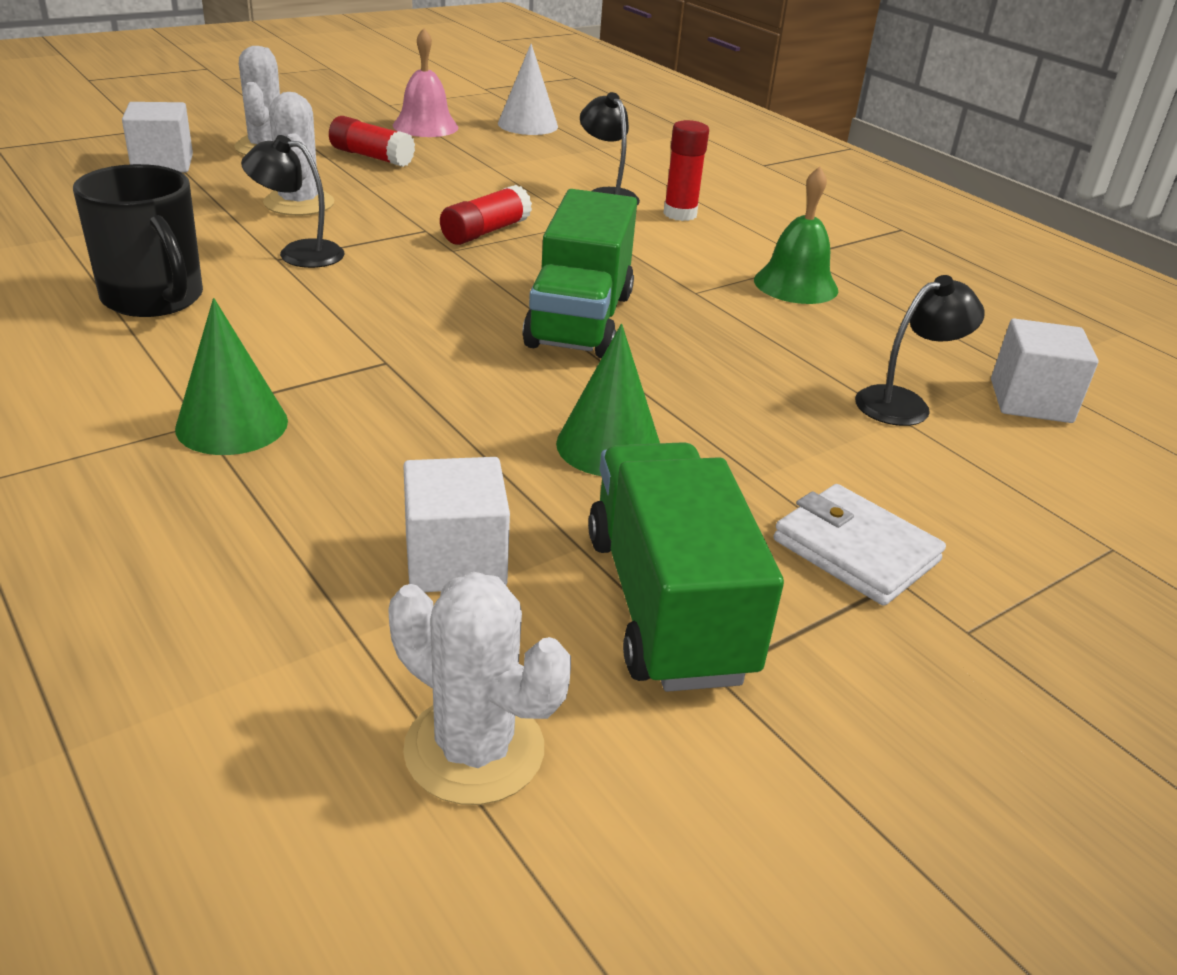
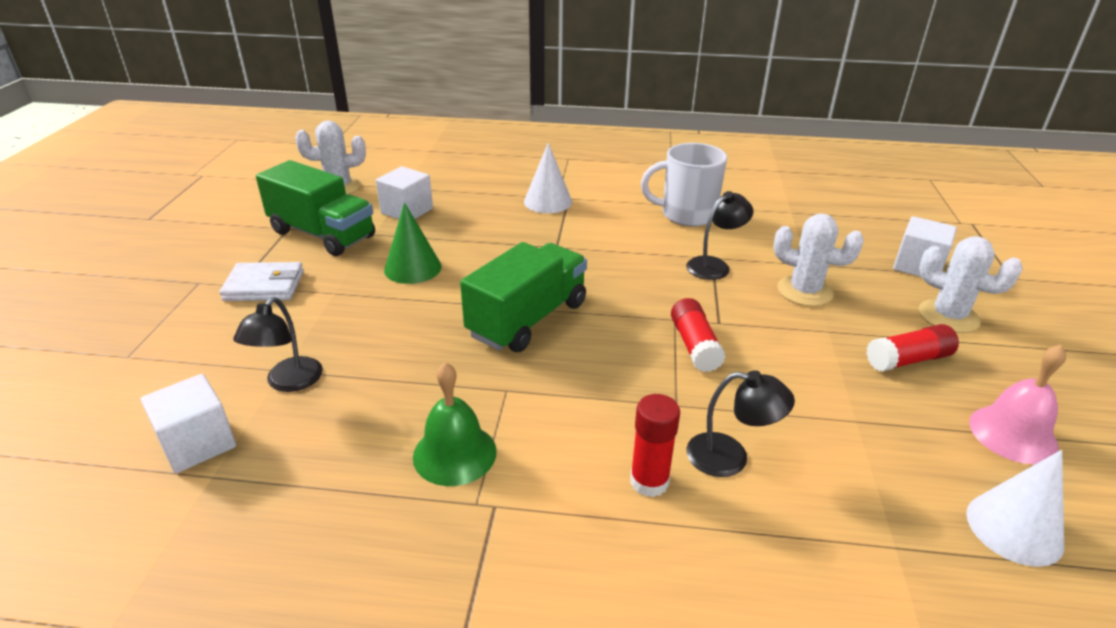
camera: 135 degrees right, 0 degrees up
(154, 299) = (686, 215): black mug -> white mug
(232, 424) = (548, 201): green cone -> white cone
(580, 320) = (528, 319): green truck -> green truck turned 75 degrees clockwise

